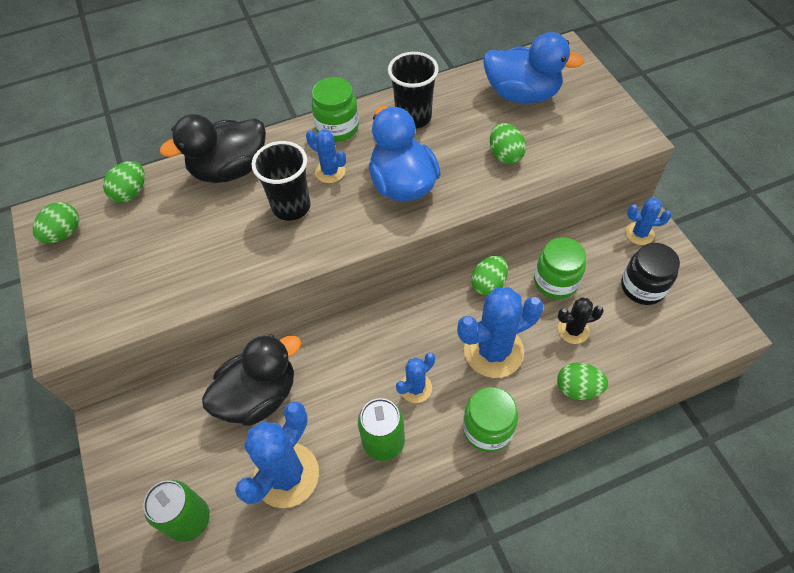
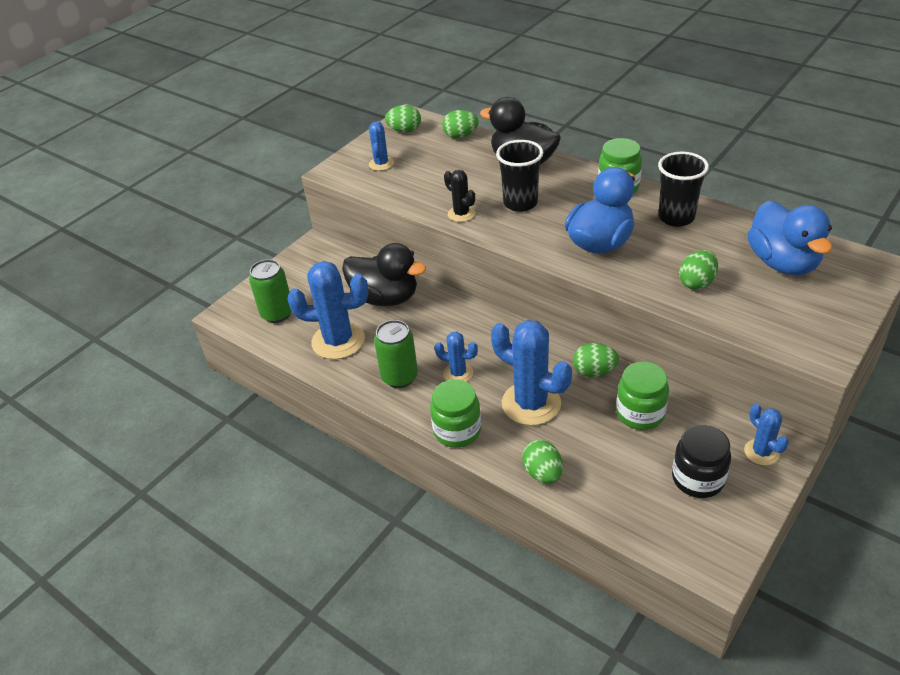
camera: 60 degrees right, 15 degrees down
(330, 172) = (572, 204): blue cactus -> blue cactus (381, 164)
(573, 330) = (600, 446): black cactus -> black cactus (461, 214)

